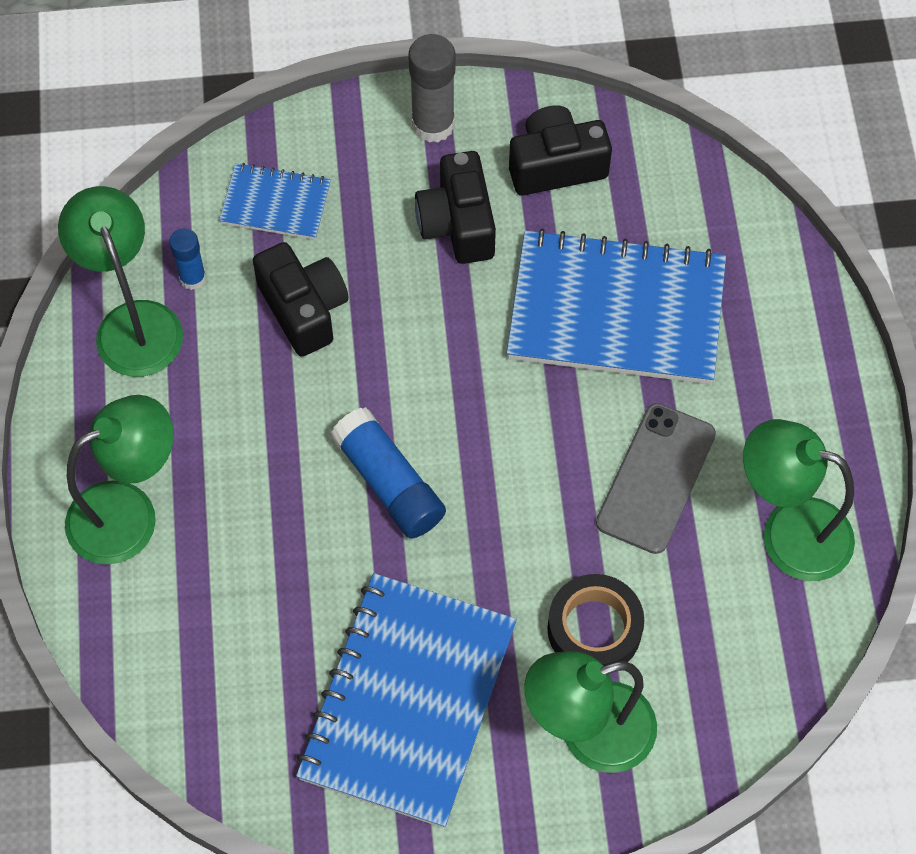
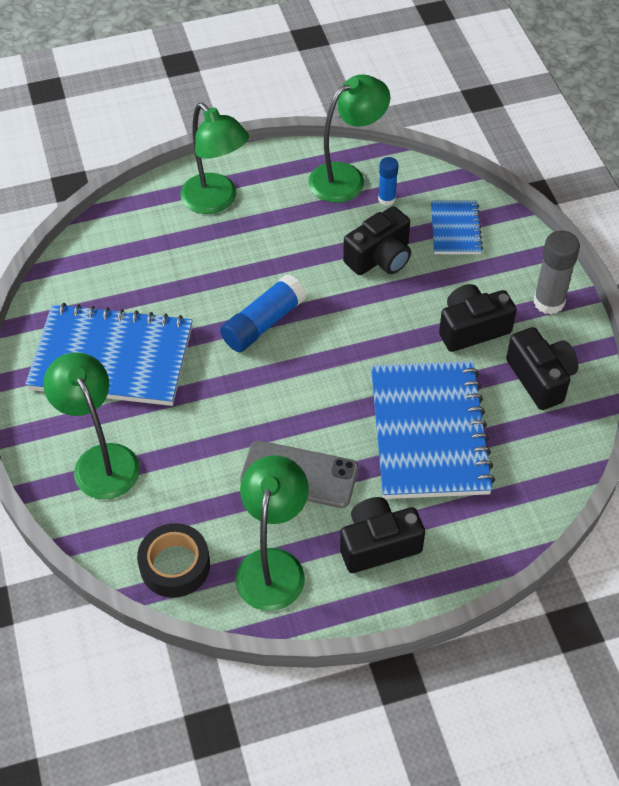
camera: 80 degrees right, 10 degrees down
(594, 629) = (177, 453): black tape -> black tape (175, 565)
(775, 404) = (378, 544): none -> black camera

